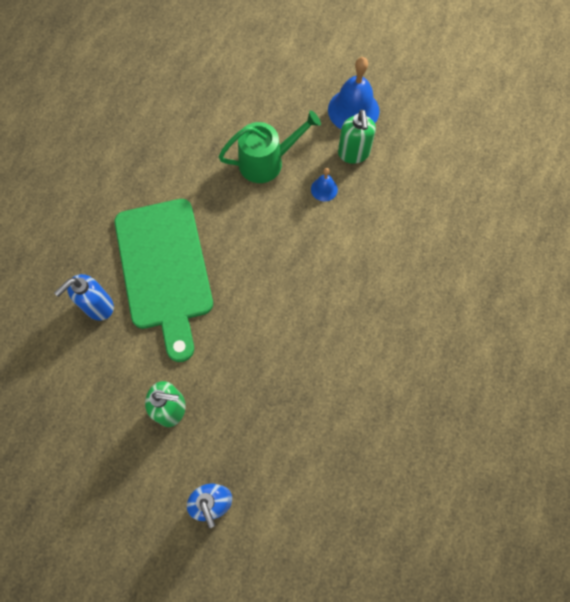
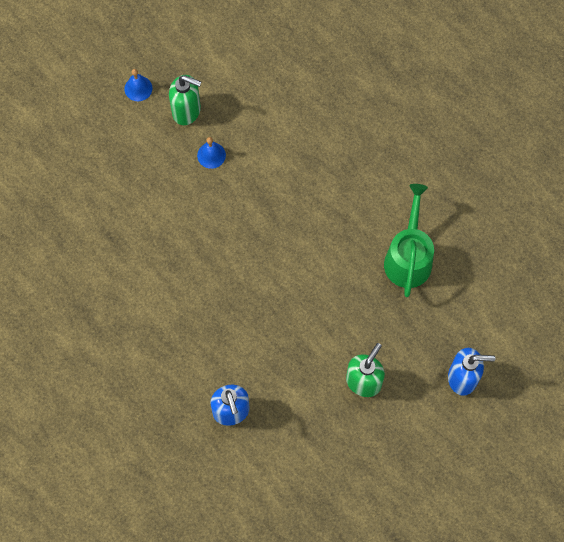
camera: 65 degrees left, 0 degrees up
(164, 269) = (223, 335): green cutting board -> none
(266, 162) = (154, 194): green watering can -> green watering can (408, 258)
(353, 110) = (138, 88): blue bell -> blue bell, size x0.50

